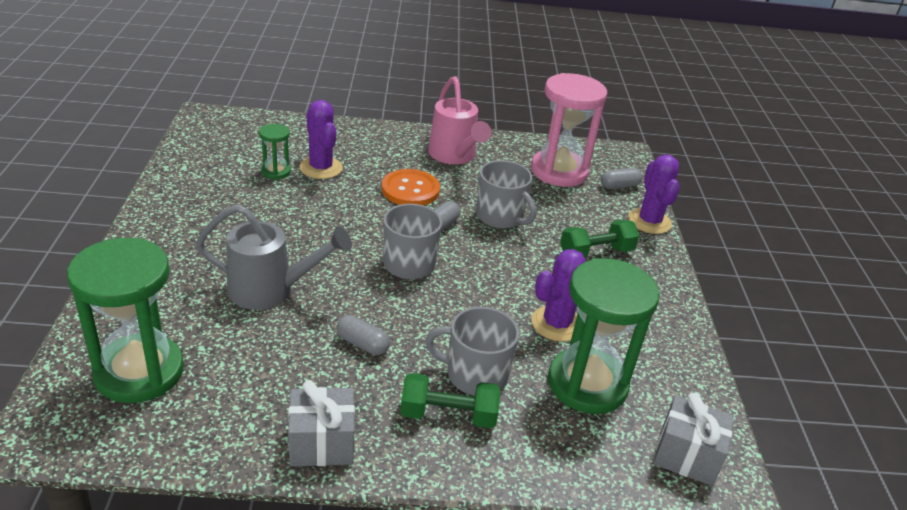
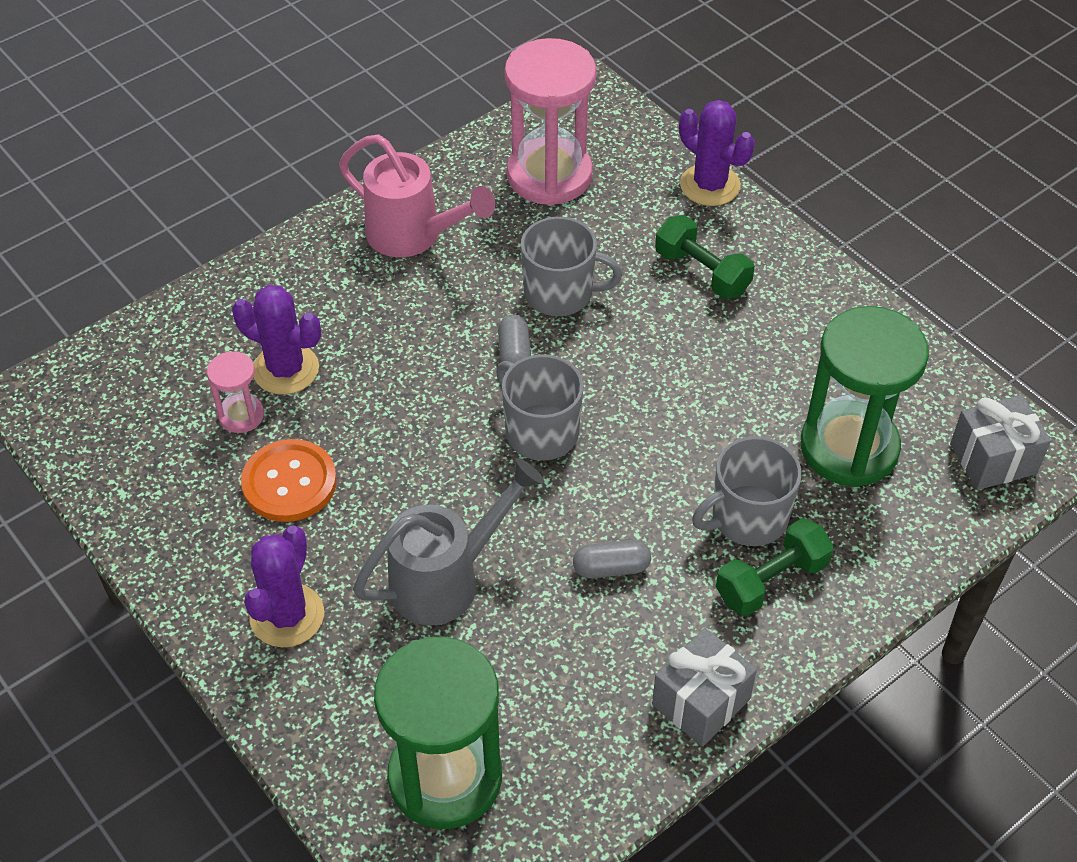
camera: 35 degrees left, 15 degrees up
(276, 171) = (241, 415): green hourglass -> pink hourglass
(410, 190) = (424, 326): orange button -> orange button (289, 483)
(556, 324) = (756, 397): purple cactus -> purple cactus (287, 616)
(596, 253) = (702, 272): green dumbbell -> green dumbbell turned 75 degrees counterclockwise
(619, 186) = (632, 152): grey capsule -> none

